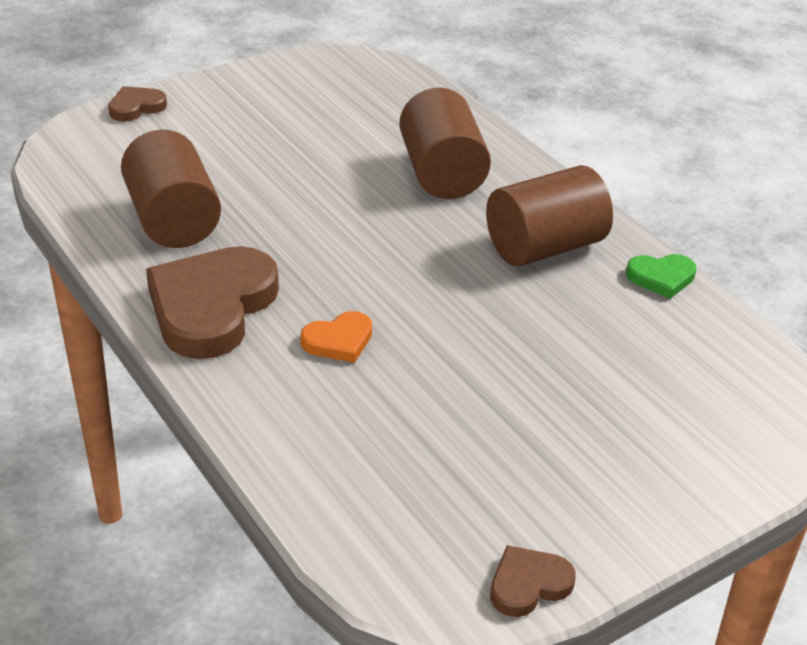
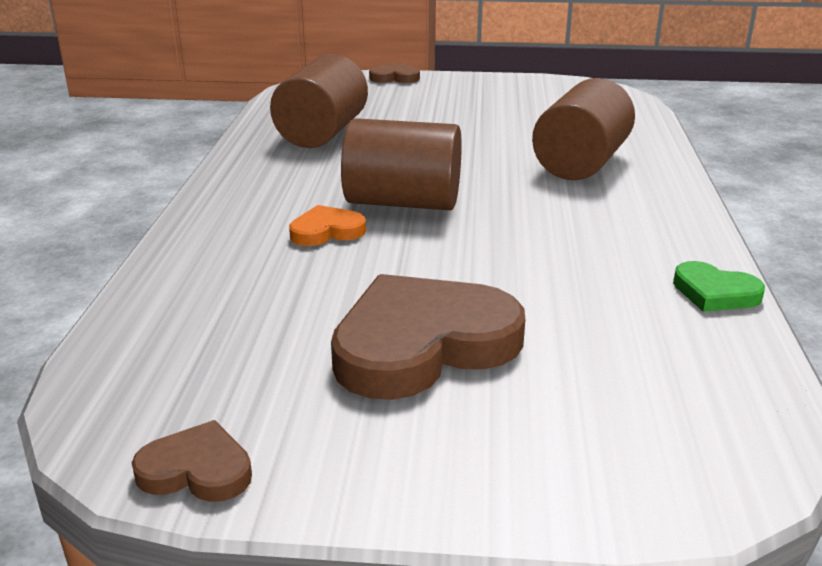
camera: 40 degrees right, 10 degrees down
(211, 307) = (267, 183): brown heart -> brown heart (422, 344)
(338, 341) = (326, 231): orange heart -> orange heart turned 150 degrees clockwise
(544, 247) = (612, 233): brown cylinder -> brown cylinder (403, 203)

